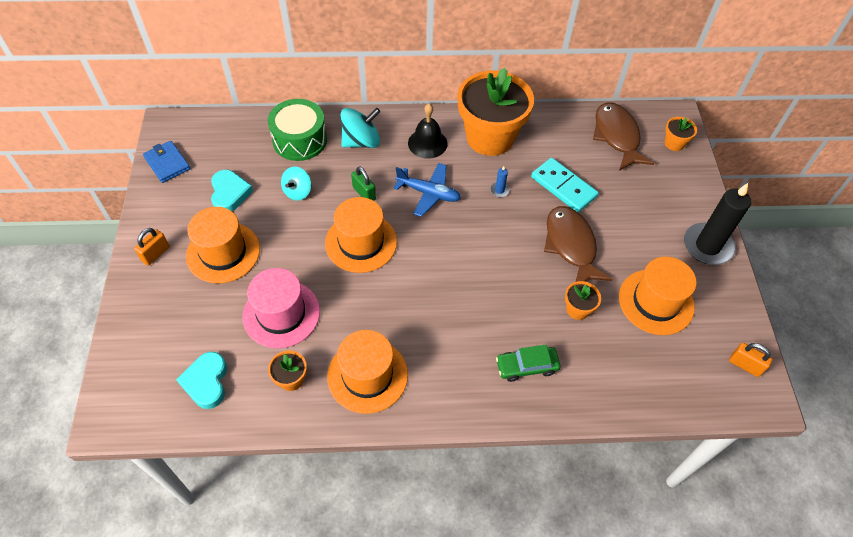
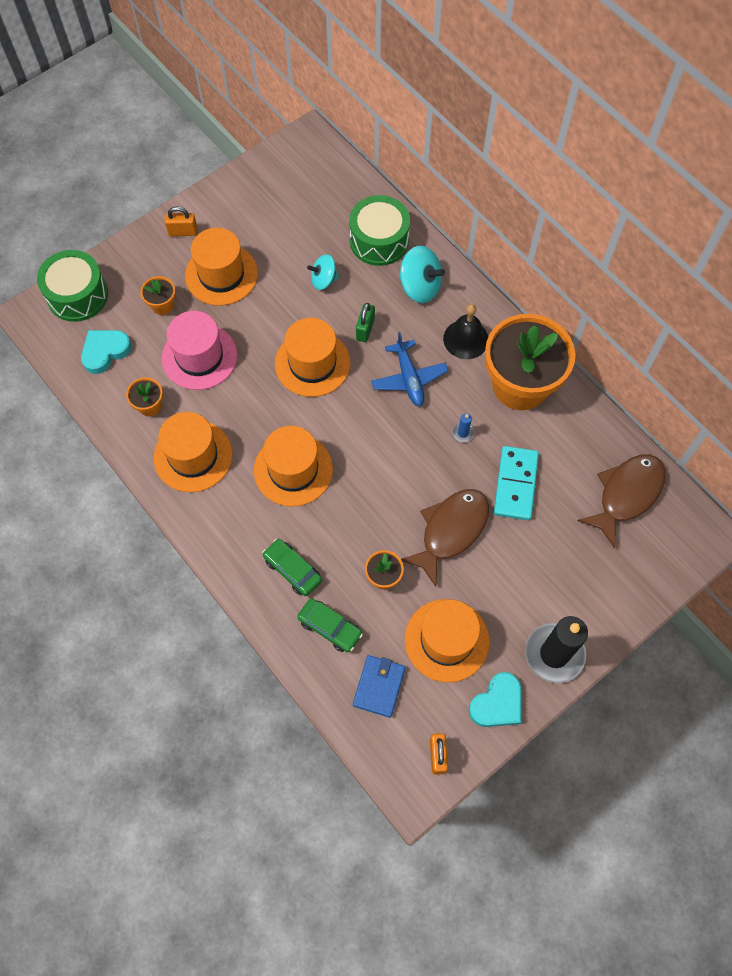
camera: 55 degrees right, 10 degrees up
(129, 369) = (77, 295): none -> green drum
(167, 163) = (271, 169): blue wallet -> blue wallet (379, 686)
(229, 193) = (280, 234): turquoise heart -> turquoise heart (497, 703)
(440, 312) = (293, 470): none -> orange hat
(594, 371) = (330, 627): none -> green car
(674, 143) = (667, 554): orange flower pot -> orange flower pot (162, 305)

